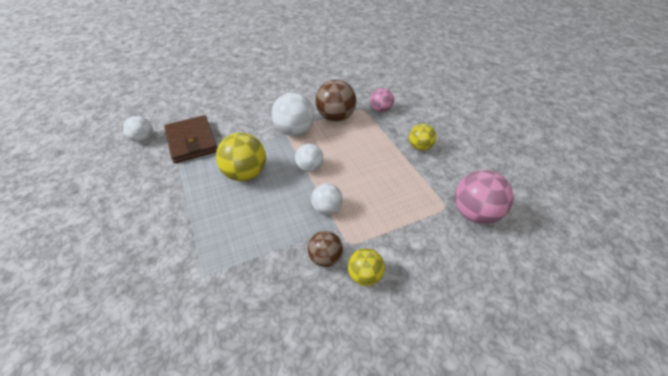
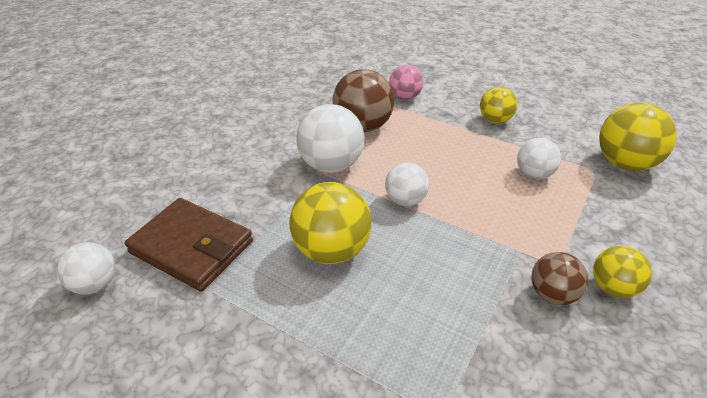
camera: 35 degrees left, 5 degrees down
(327, 209) = (484, 237): white ball -> white ball (534, 174)
(475, 213) = (624, 163): pink ball -> yellow ball

